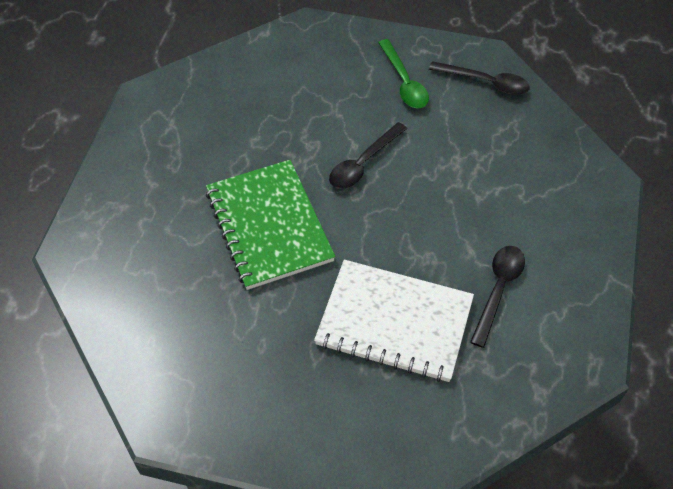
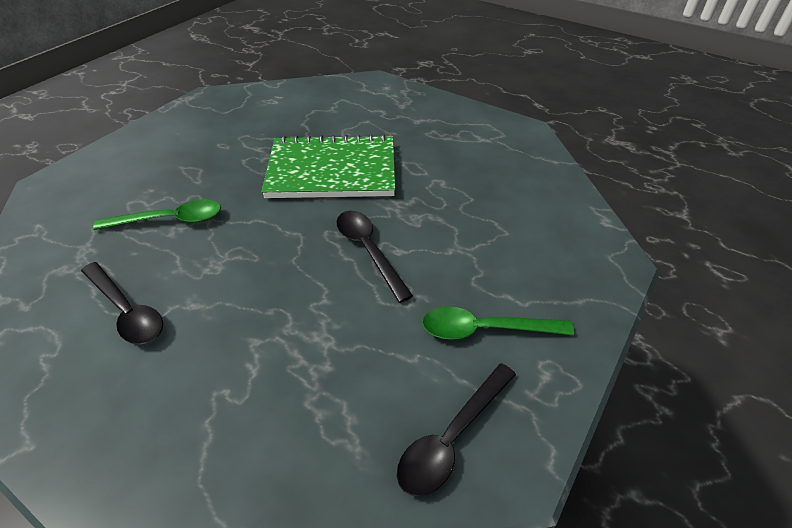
camera: 110 degrees right, 10 degrees down
(394, 322) = (170, 220): white notebook -> green spoon

